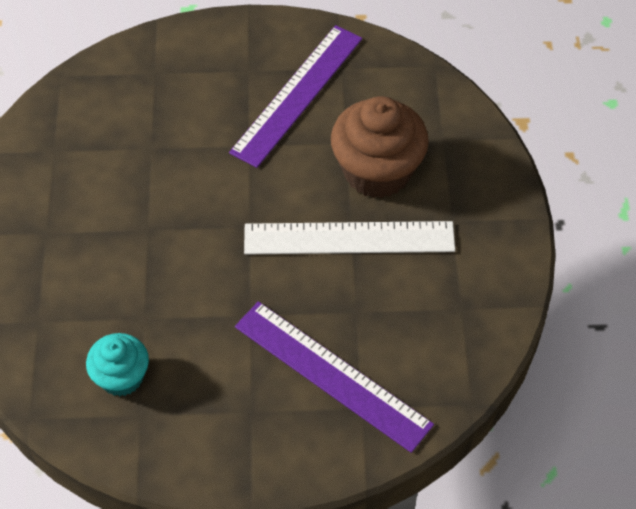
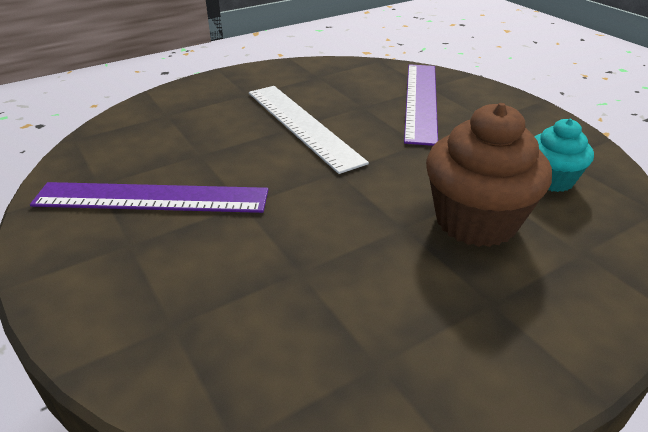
camera: 120 degrees left, 20 degrees down
(377, 171) = (222, 132): brown cupcake -> brown cupcake (476, 221)

